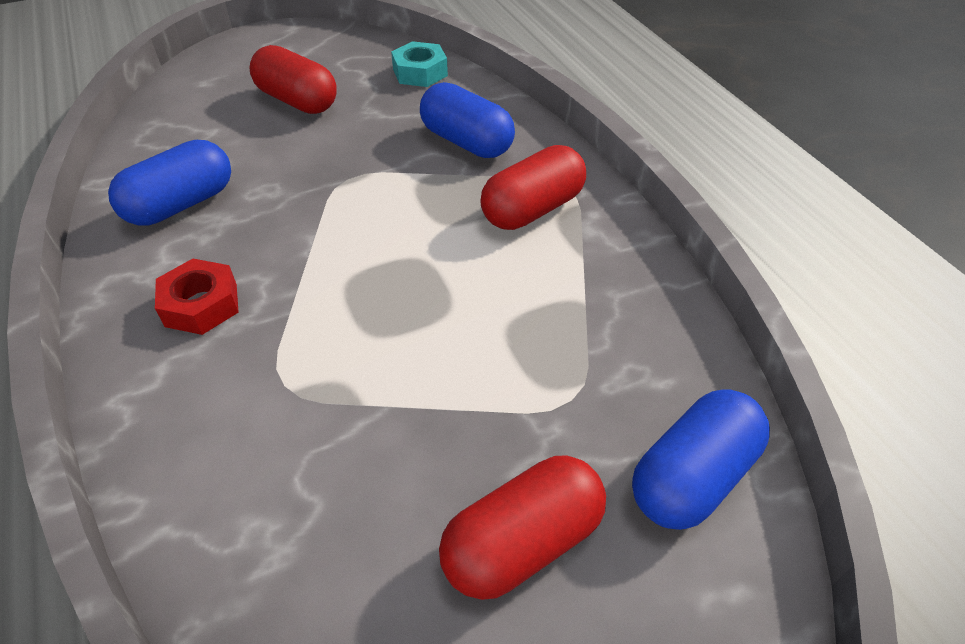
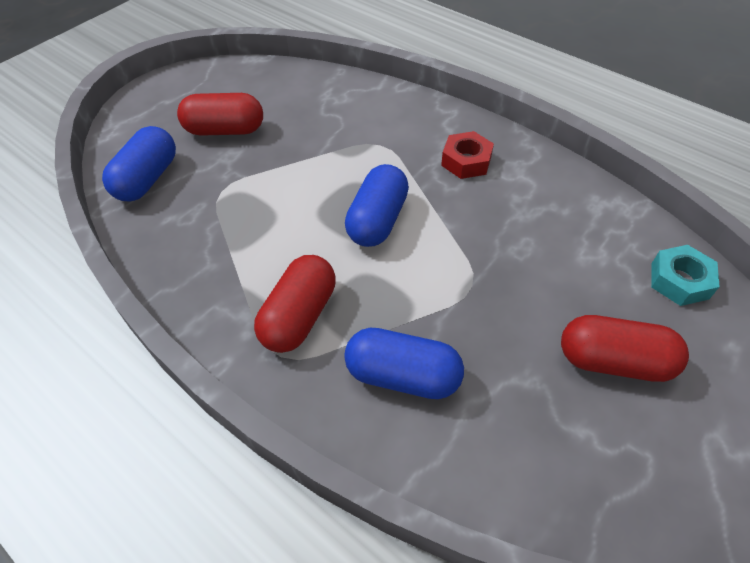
camera: 155 degrees right, 5 degrees up
(181, 204) = (563, 213): blue capsule -> blue capsule (377, 220)
(420, 72) = (539, 481): turquoise nut -> turquoise nut (679, 281)
(522, 542) = (225, 130): red capsule -> red capsule turned 60 degrees clockwise

